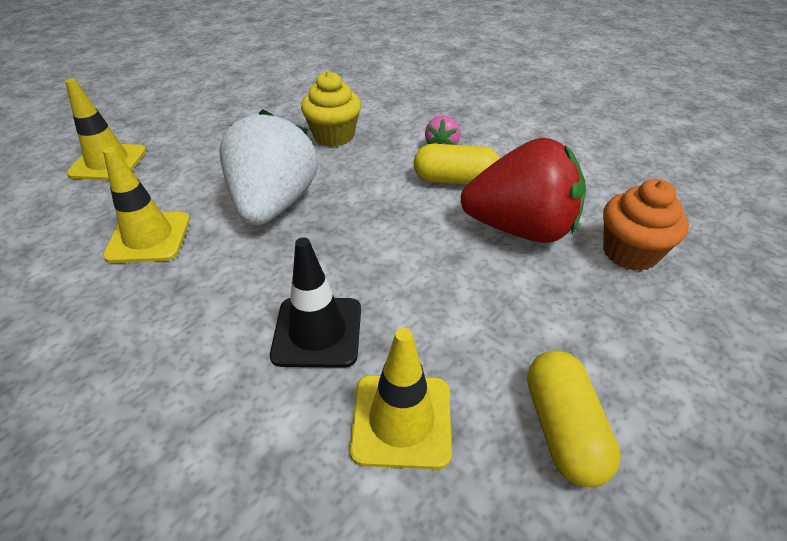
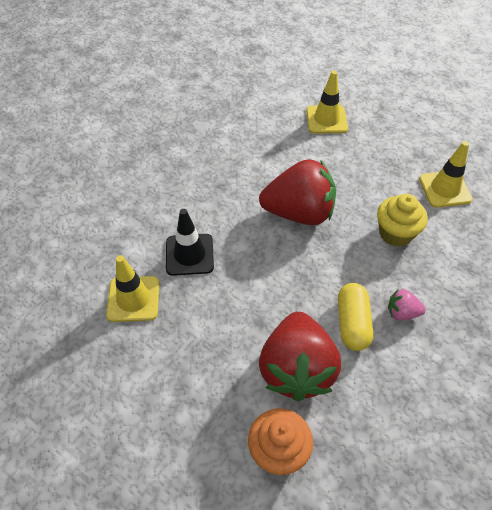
camera: 85 degrees right, 10 degrees up
(149, 237) = (257, 162): yellow traffic cone -> yellow traffic cone (444, 189)
(274, 204) = (299, 213): white strawberry -> red strawberry
(562, 429) = (125, 376): yellow capsule -> none

